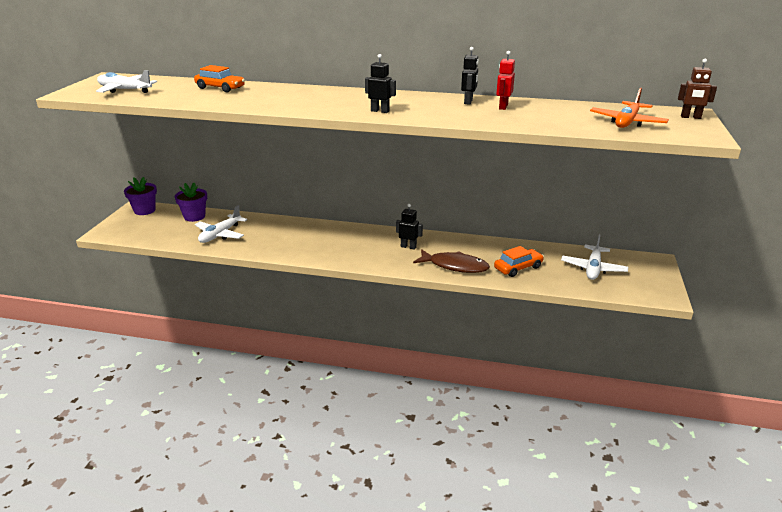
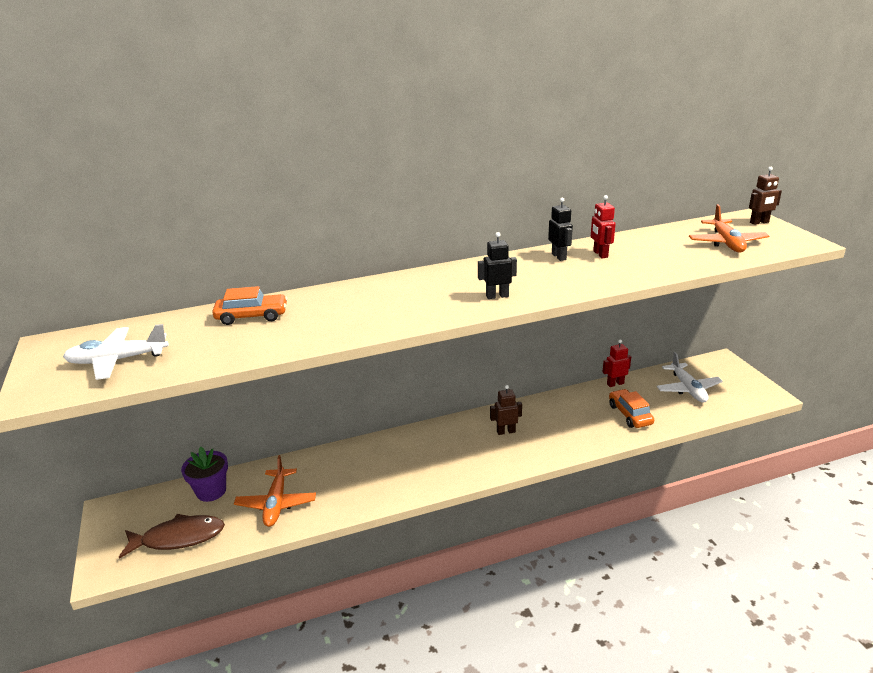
camera: 30 degrees left, 0 degrees up
(144, 210) = (127, 510): purple flower pot -> none
(220, 234) = (276, 503): white plane -> orange plane
(408, 247) = (506, 431): black robot -> brown robot
(455, 266) = (574, 436): brown fish -> brown fish (178, 538)
(518, 268) = (630, 414): orange car -> orange car turned 45 degrees counterclockwise
(533, 246) = (615, 384): none -> red robot

